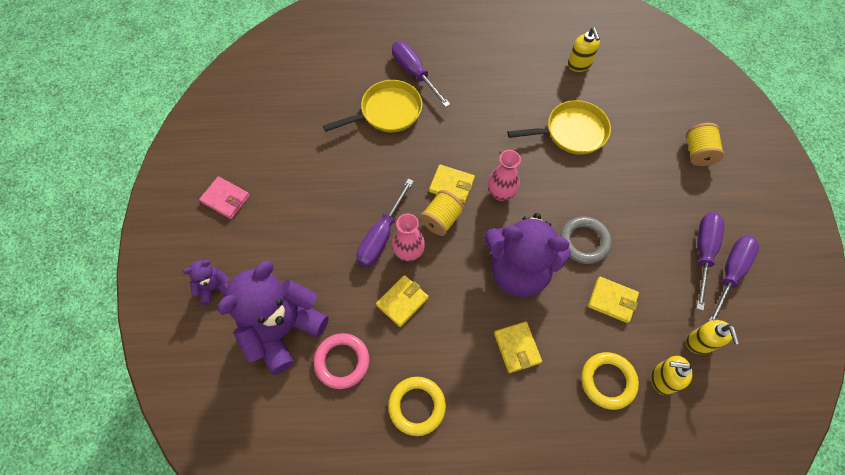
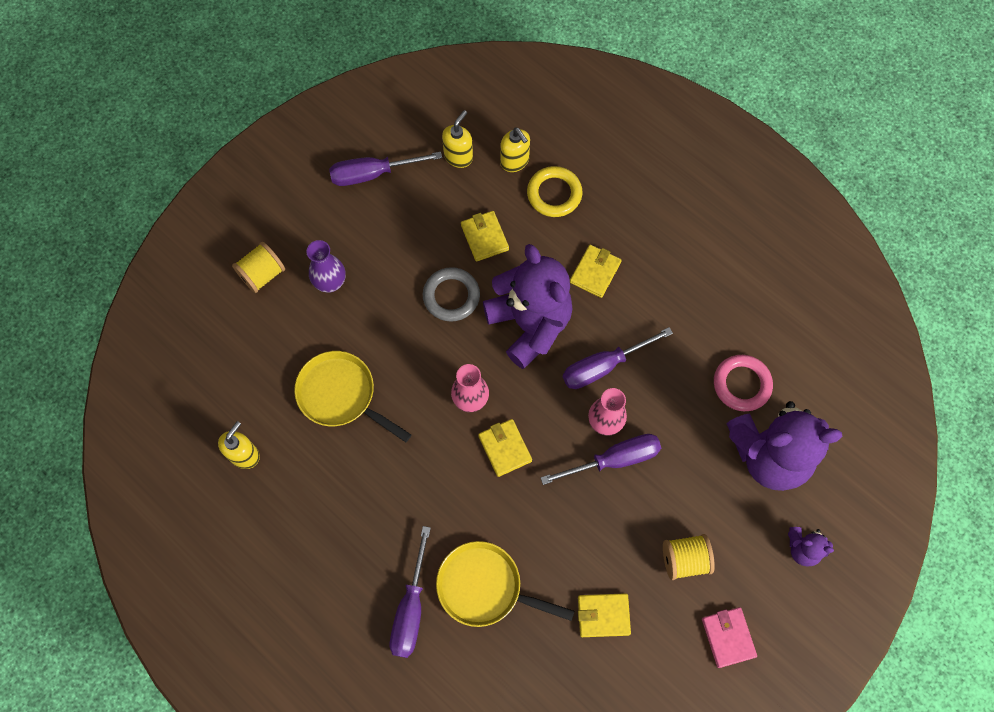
camera: 135 degrees left, 5 degrees up
(402, 301) = (650, 386): yellow wallet -> yellow wallet (603, 615)
(417, 406) = (712, 302): yellow ring -> none
(441, 219) = (547, 425): yellow spool -> yellow spool (684, 559)
(658, 183) = (330, 283): none -> purple vase
(703, 252) = (371, 204): purple screwdriver -> purple screwdriver (603, 366)

